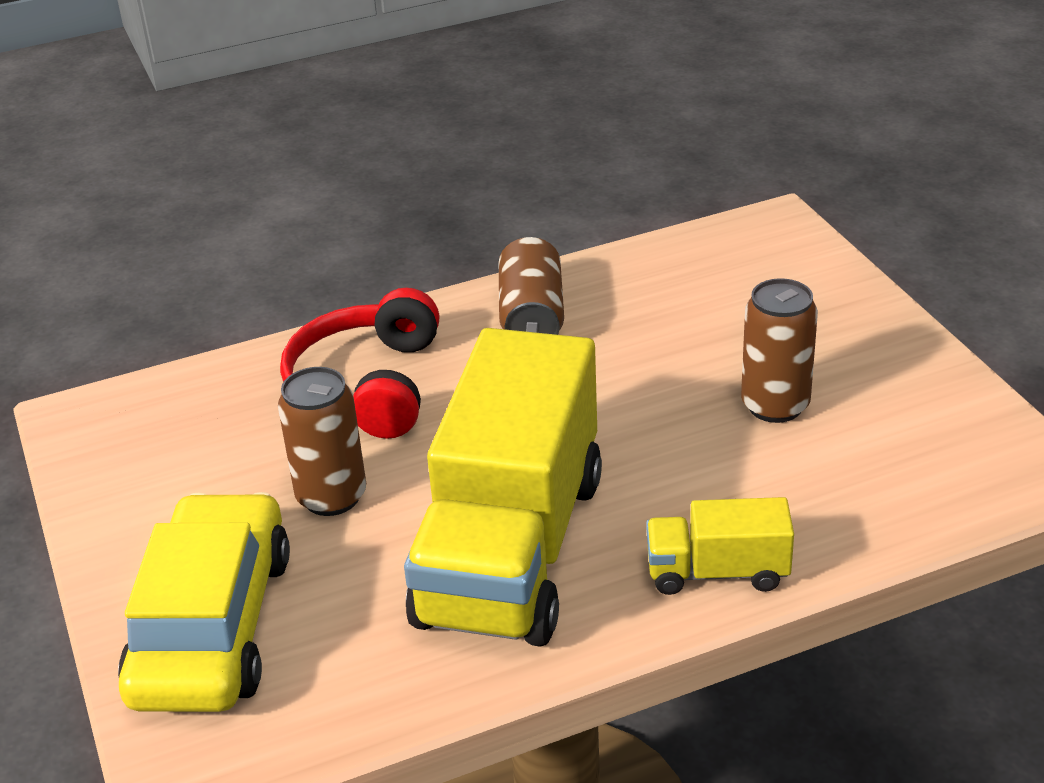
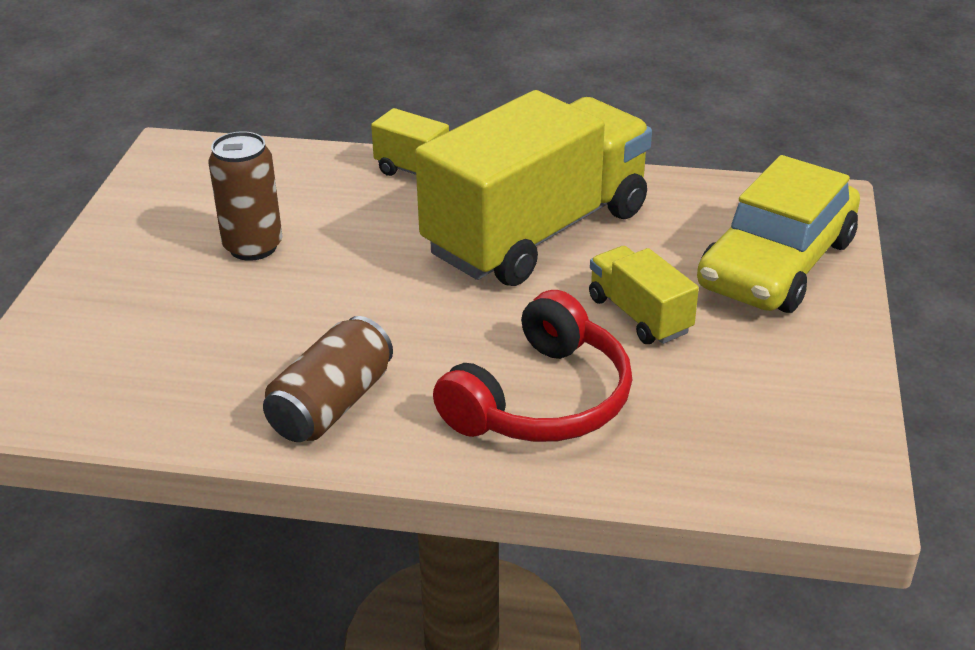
camera: 150 degrees left, 0 degrees up
(331, 496) = (639, 315): brown can -> yellow truck

